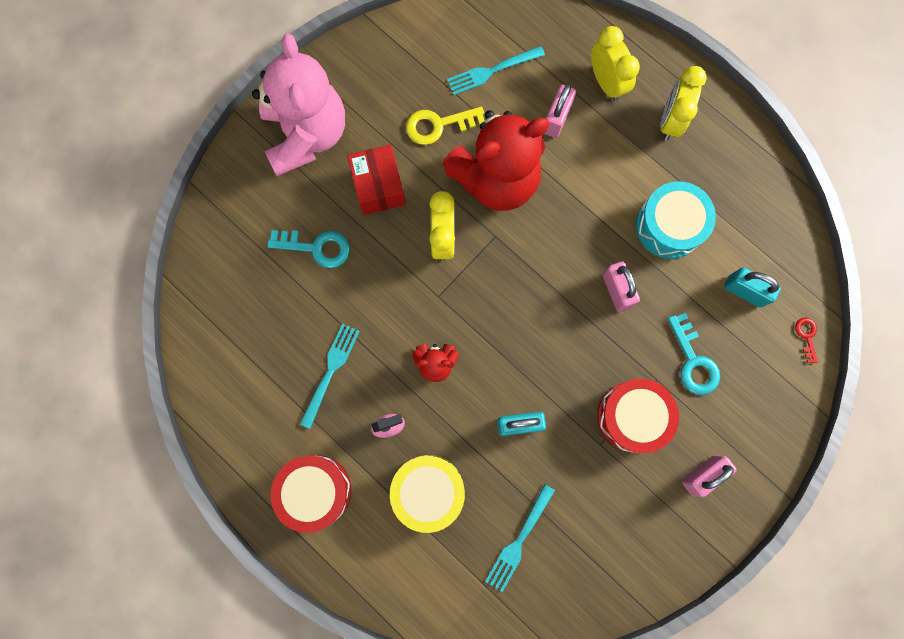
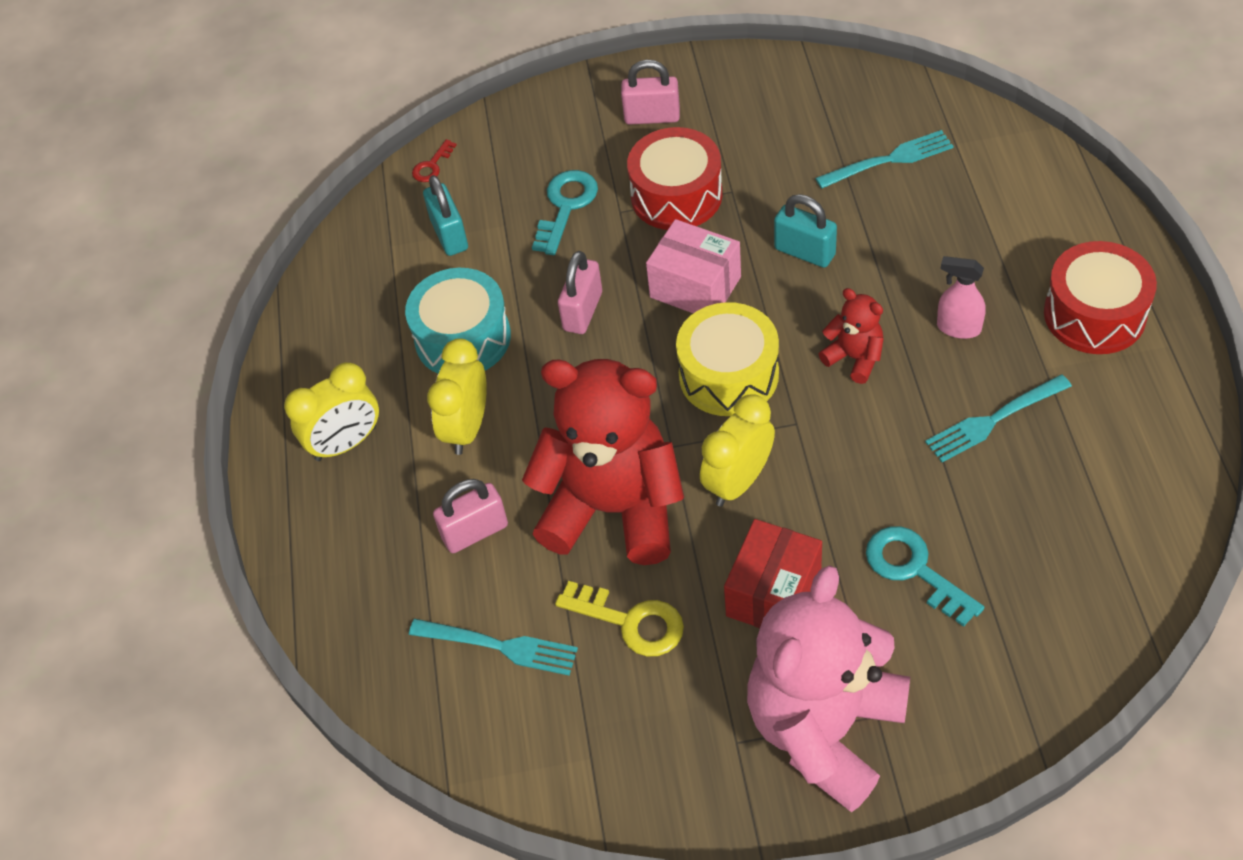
camera: 135 degrees left, 25 degrees down
(428, 491) = (957, 247): yellow drum -> yellow drum (728, 375)
(565, 352) = (695, 287): none -> pink box
(606, 82) = (373, 535): yellow clock -> yellow clock (467, 428)

